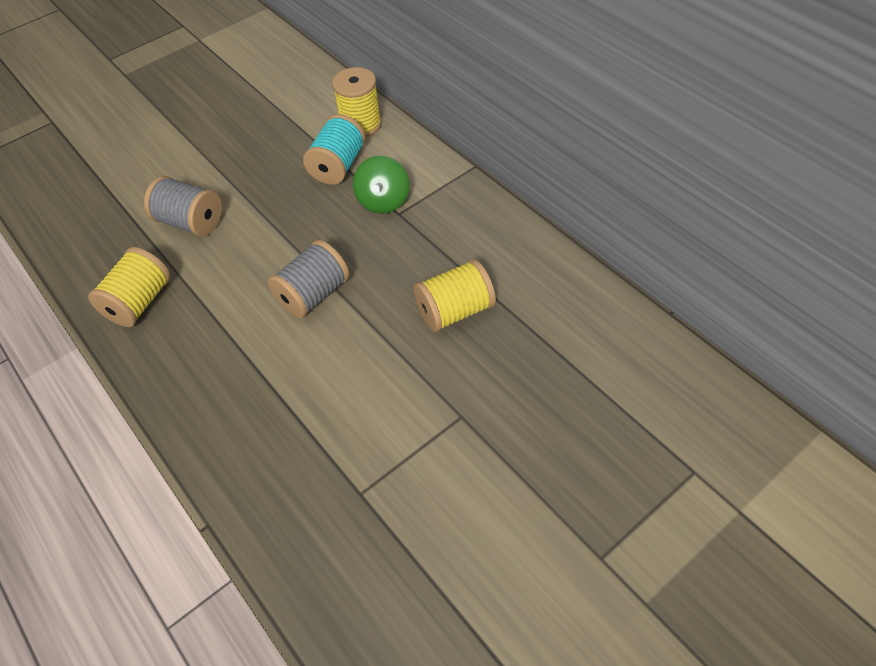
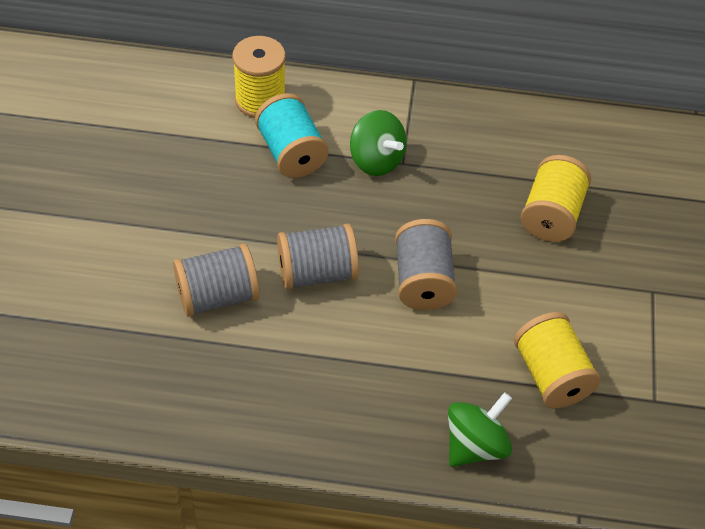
camera: 50 degrees left, 0 degrees up
(139, 302) = (273, 400): yellow spool -> yellow spool (551, 375)
(207, 422) = (475, 445): none -> green spinning top
(259, 246) = (317, 273): none -> grey spool

